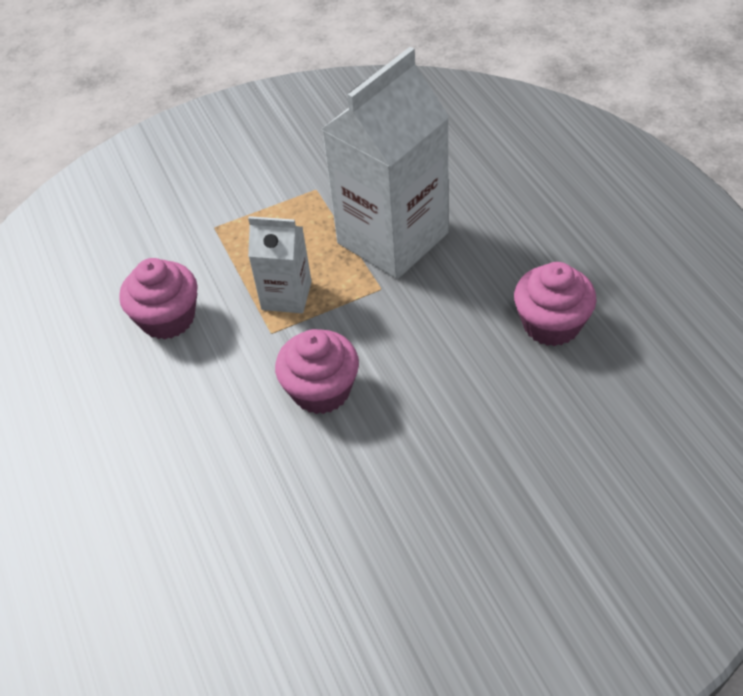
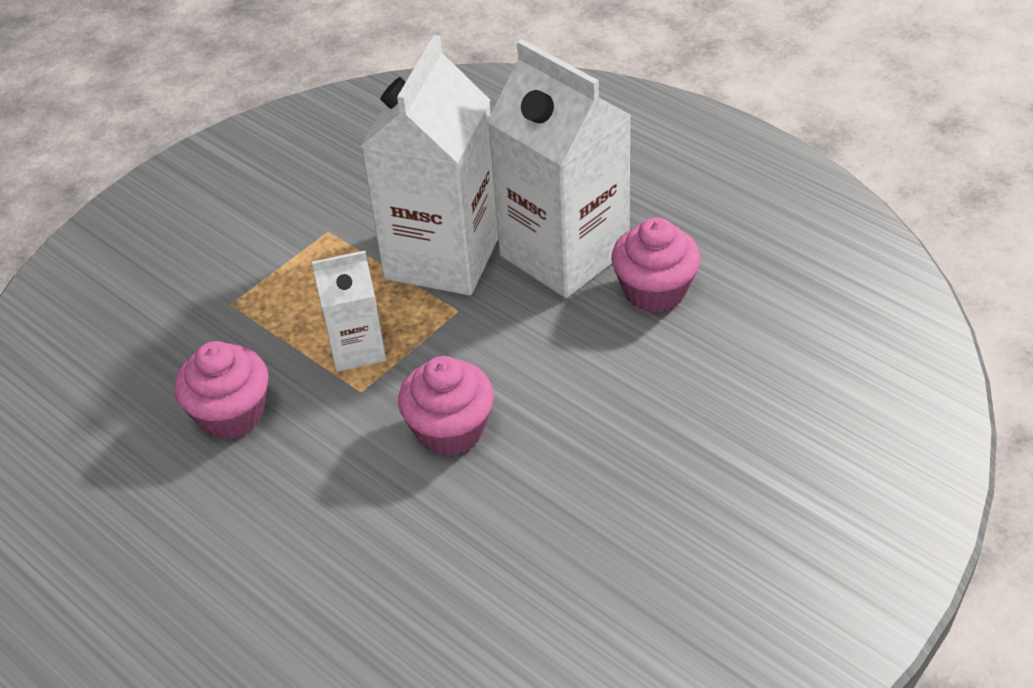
camera: 25 degrees left, 5 degrees down
(492, 266) = (564, 253): none -> white carton

